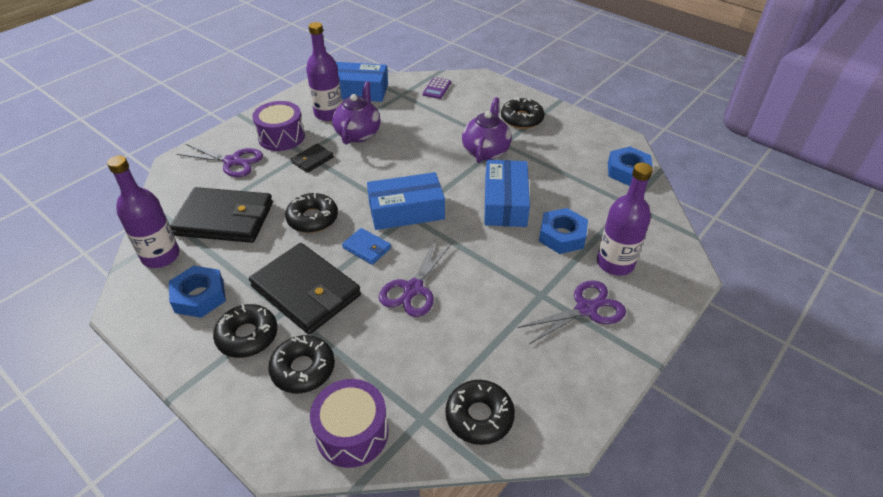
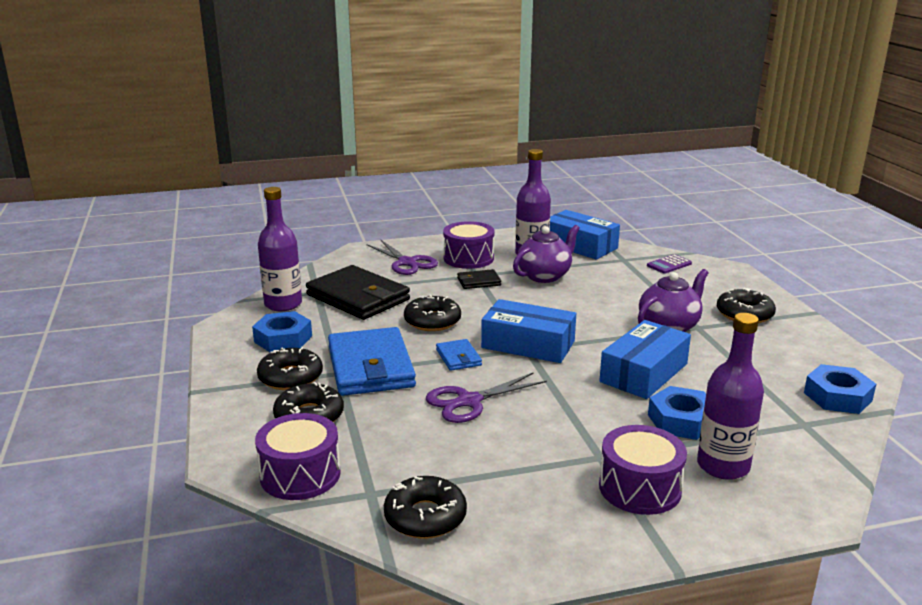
camera: 35 degrees right, 20 degrees down
(306, 291) = (370, 367): black wallet -> blue wallet
(586, 309) = (640, 488): purple scissors -> purple drum

